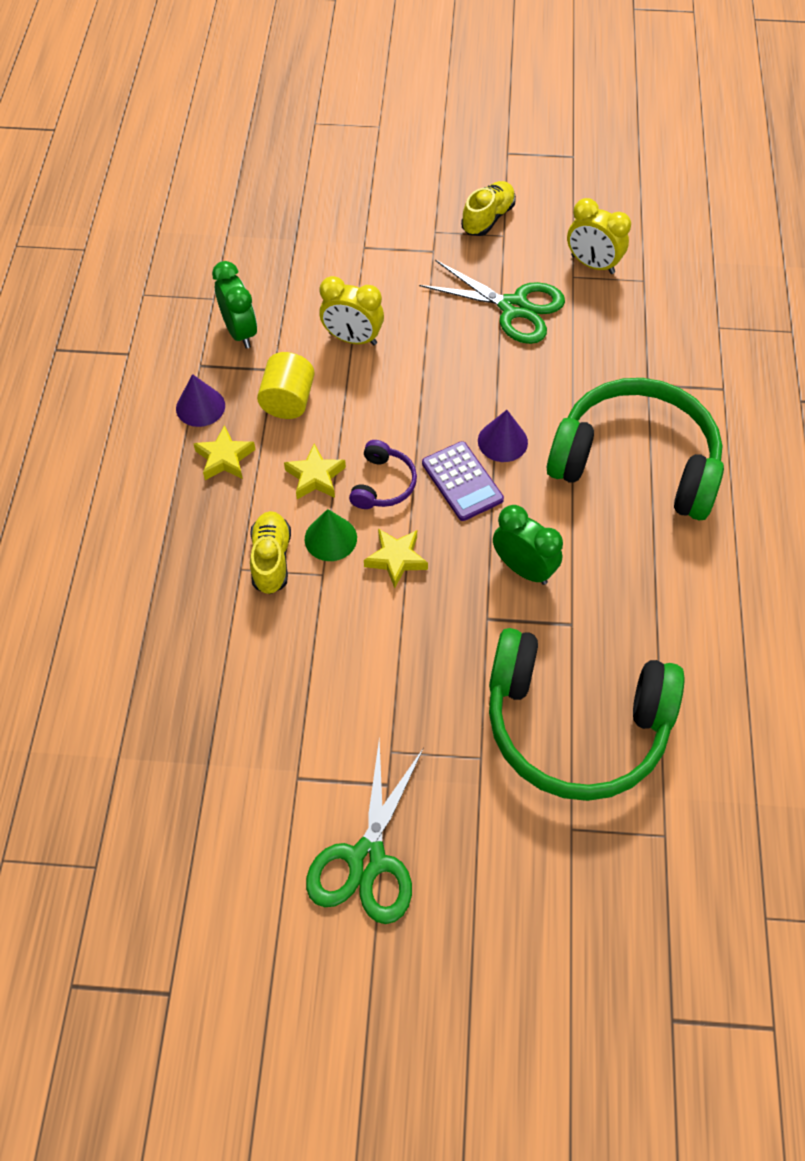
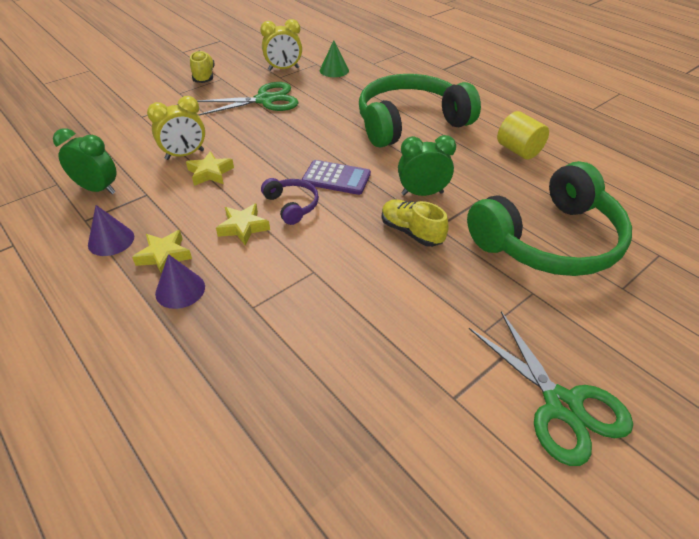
camera: 45 degrees left, 15 degrees down
(271, 559) = (268, 287): yellow shoe -> yellow shoe (411, 232)
(288, 401) = (176, 203): yellow cylinder -> yellow cylinder (518, 150)
(330, 538) = (294, 250): green cone -> green cone (334, 70)
(396, 559) = (348, 234): yellow star -> yellow star (210, 173)
(502, 441) = (334, 150): purple cone -> purple cone (180, 290)

